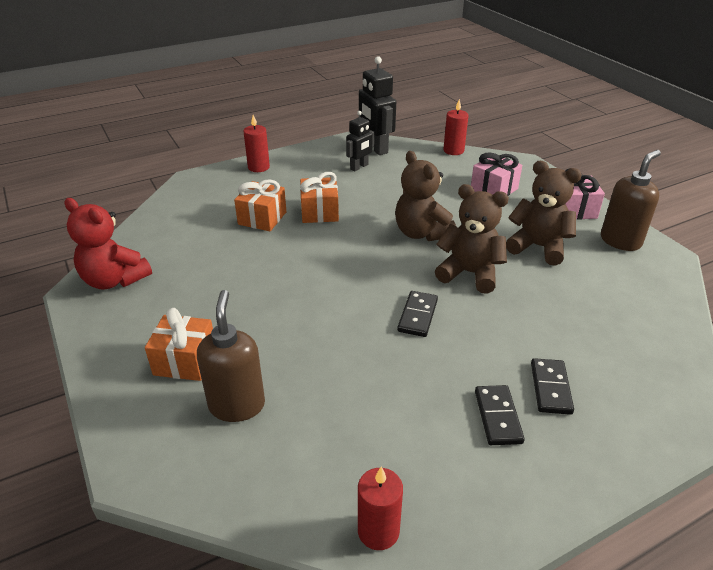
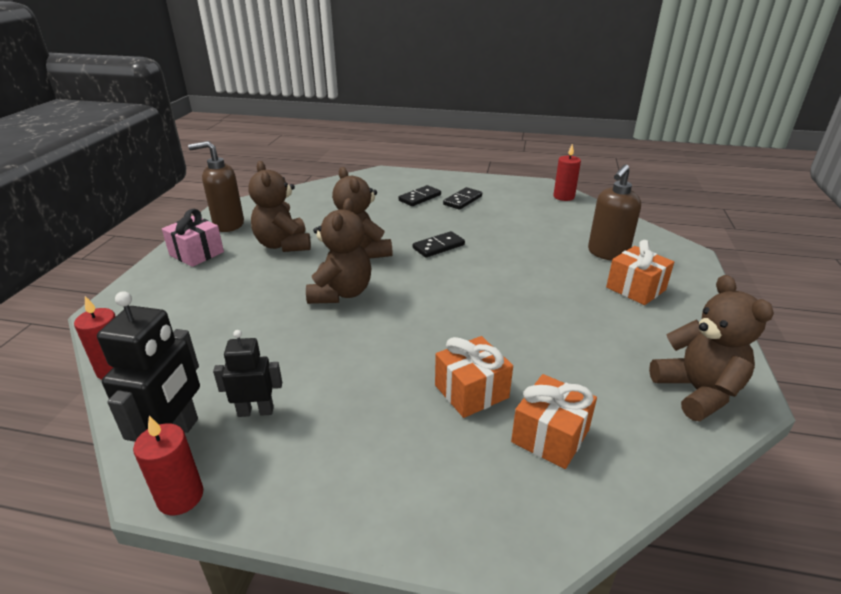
camera: 140 degrees left, 5 degrees down
(114, 280) = (697, 391): red teddy bear -> brown teddy bear
(258, 167) = (383, 509): red candle -> red candle (180, 497)
(319, 212) = (398, 364): orange gift -> orange gift (550, 436)
(494, 189) = (201, 299): pink gift -> none

